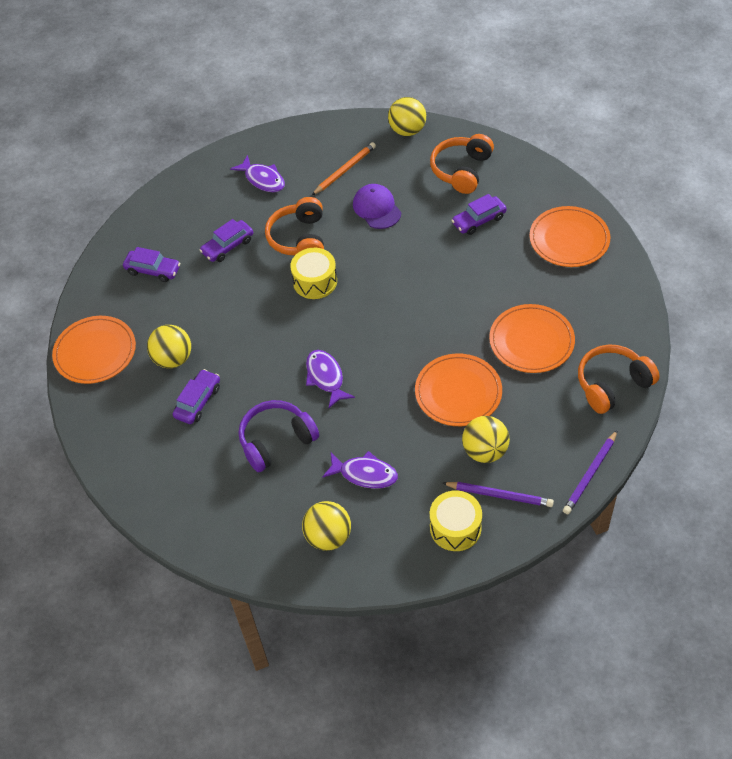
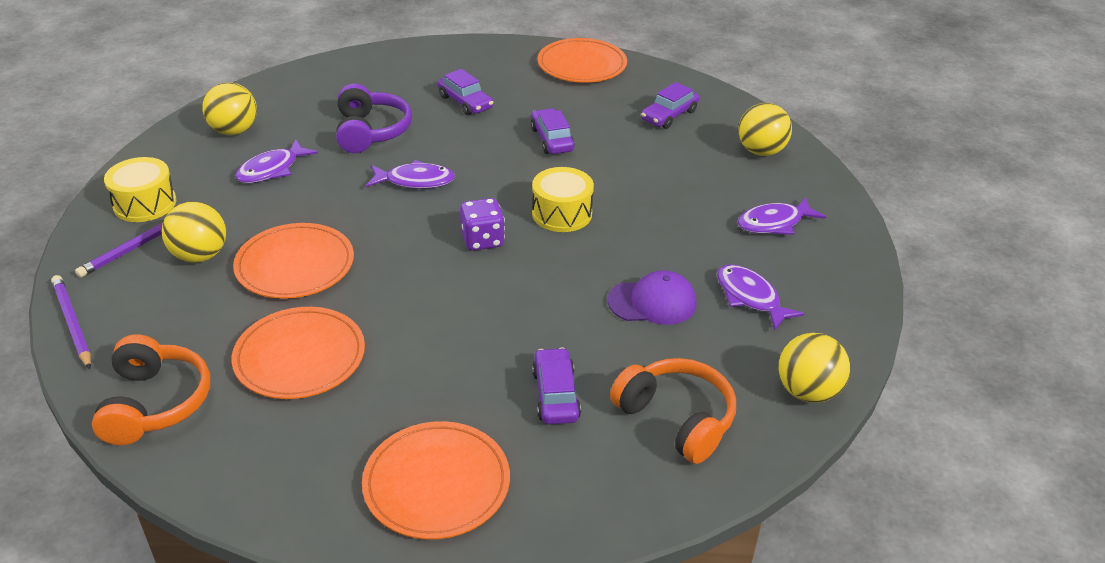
camera: 110 degrees right, 15 degrees down
(173, 359) = (533, 101): yellow ball -> yellow ball (761, 151)
(228, 246) = (670, 169): purple car -> purple car (552, 139)
(299, 238) = (644, 222): orange headphones -> none
(345, 170) = (750, 297): orange pencil -> purple fish
(369, 309) = (482, 240): none -> purple dice

